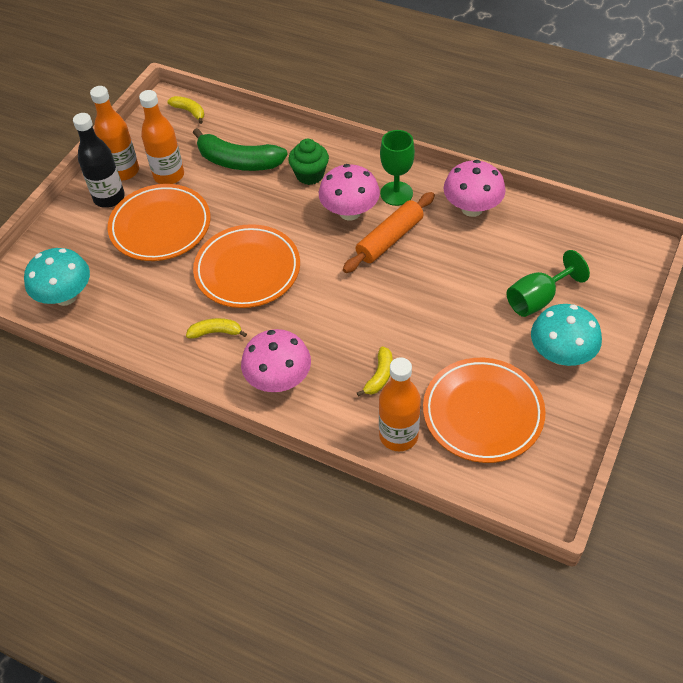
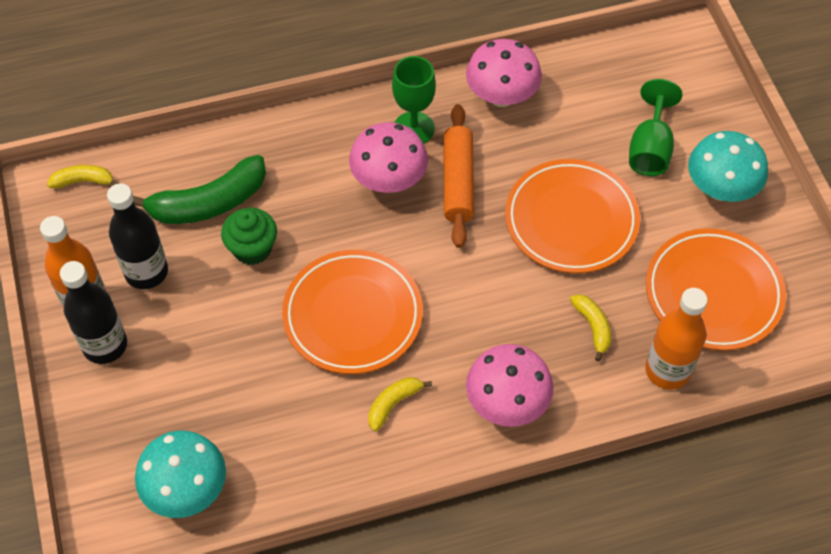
camera: 45 degrees left, 5 degrees up
(160, 226) = (204, 336): orange plate -> orange plate (571, 220)
(169, 175) = (146, 272): orange bottle -> black bottle
(310, 175) = (303, 167): green cupcake -> green cupcake (252, 249)

